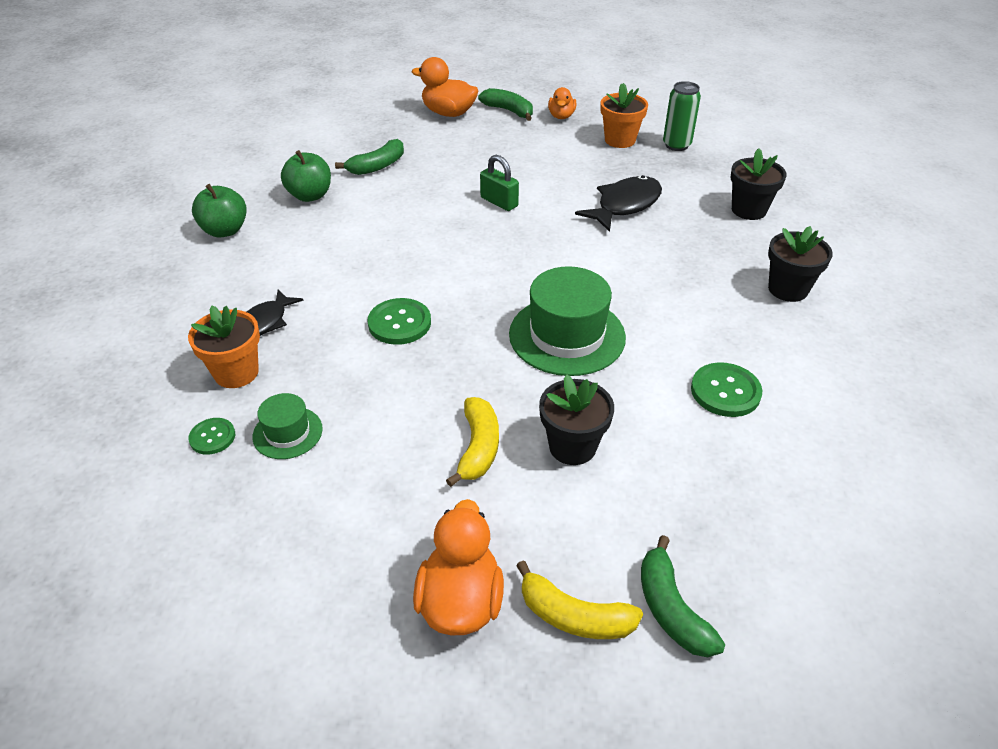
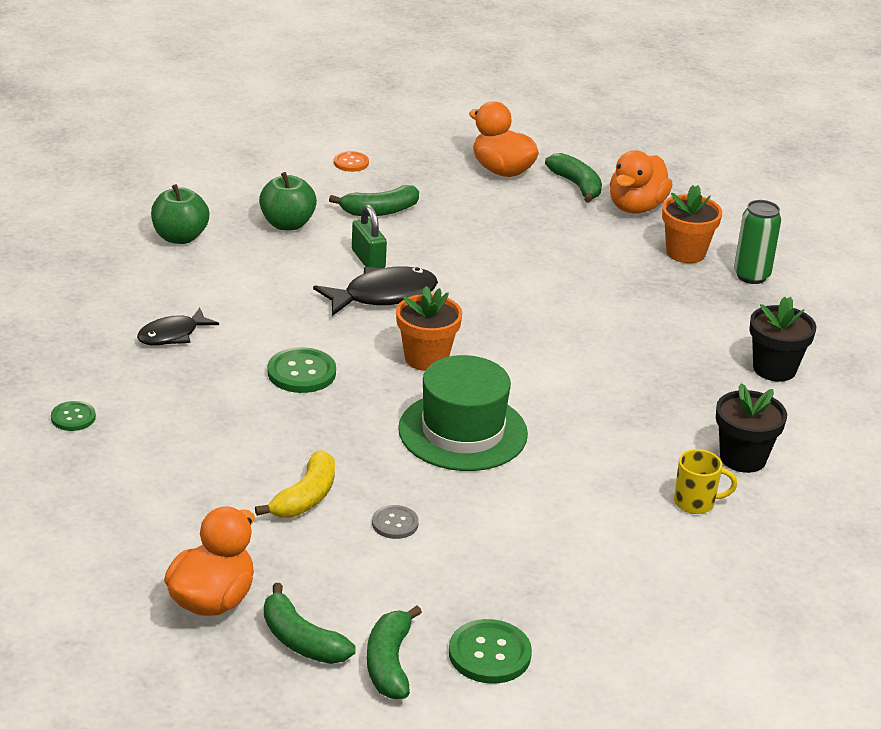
camera: 20 degrees right, 10 degrees down
(236, 373) = (122, 371): orange flower pot -> orange flower pot (426, 358)
(287, 433) = (140, 434): green hat -> none
(331, 134) = (351, 163): none -> orange button
(499, 202) = (488, 284): green padlock -> green padlock (368, 259)
(561, 116) = (636, 207): orange duck -> orange duck, size x1.61
(572, 446) = (395, 523): black flower pot -> grey button
(574, 616) = (301, 640): yellow banana -> green banana
(625, 205) = (630, 325): black fish -> black fish (383, 296)
(725, 391) = (586, 526): green button -> green button (489, 654)
(787, 340) = (696, 503): none -> yellow mug

